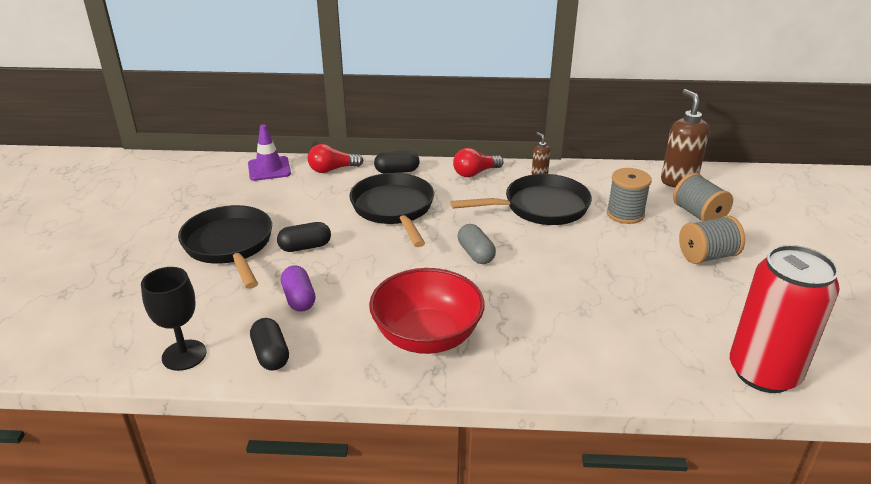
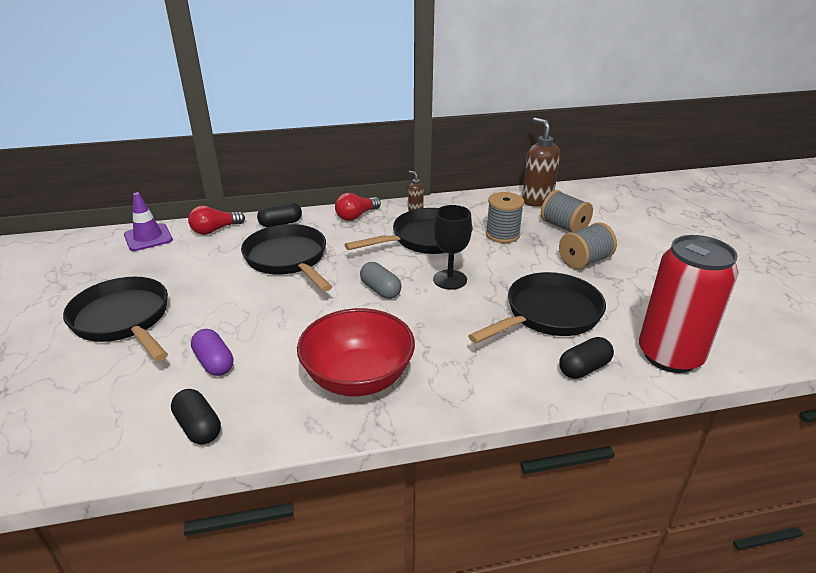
camera: 15 degrees left, 0 degrees up
(184, 355) = (98, 446): black goblet -> black goblet (450, 279)
(305, 247) = (207, 309): black capsule -> black capsule (584, 368)
(643, 306) = (548, 314): none -> black pan

